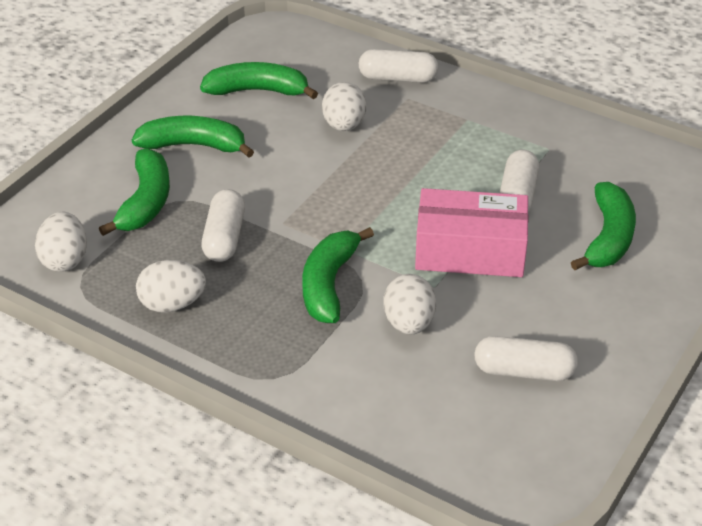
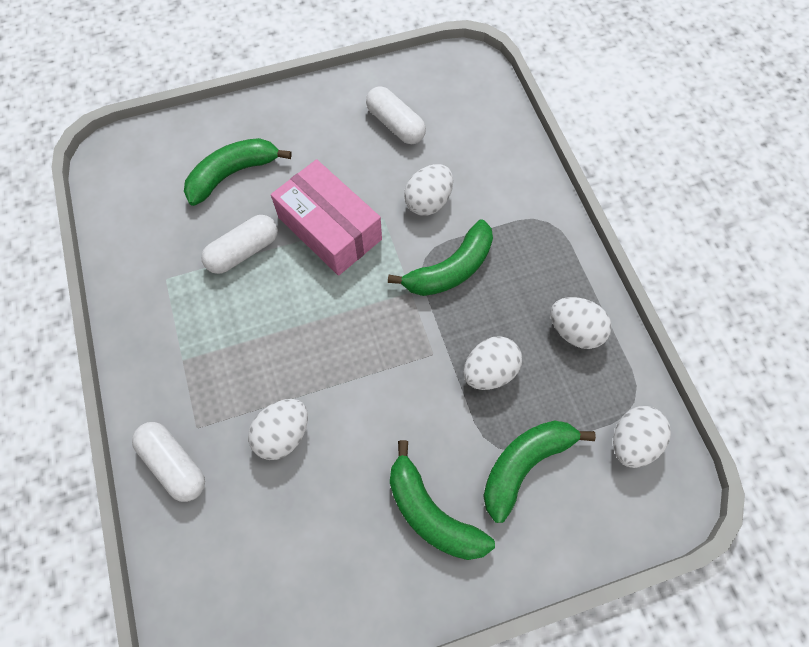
camera: 140 degrees left, 25 degrees up
(224, 238) = (489, 371): white capsule -> white egg
(257, 91) = (310, 554): green banana -> none

